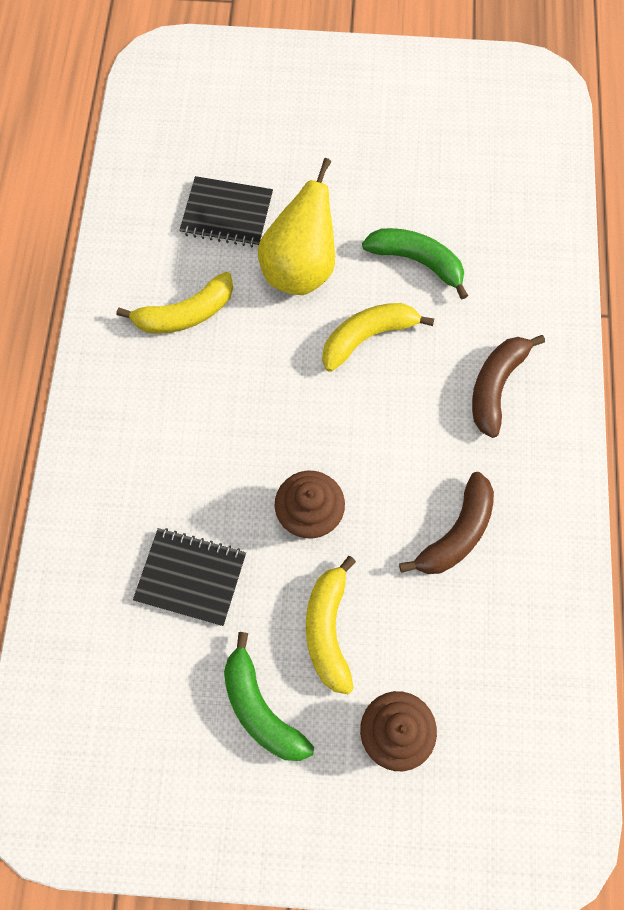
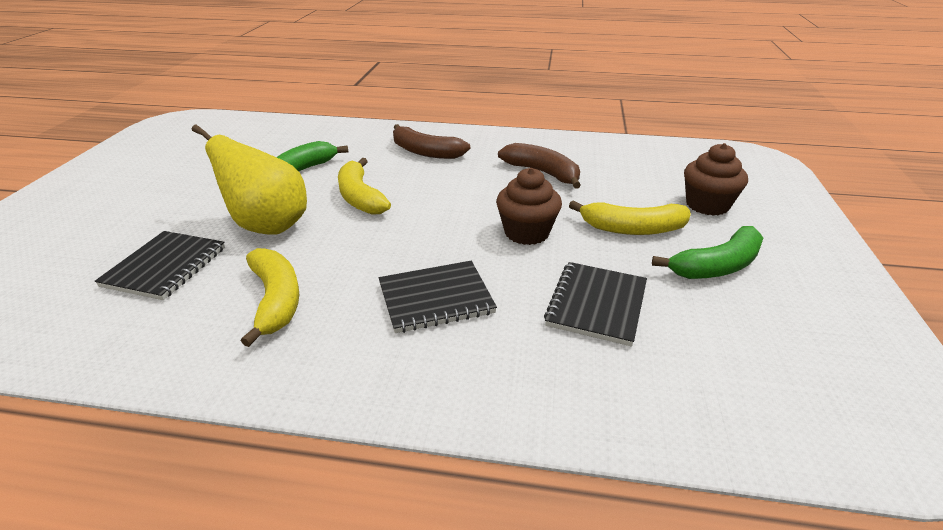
camera: 85 degrees left, 35 degrees down
(193, 438) = (436, 299): none -> black notebook

